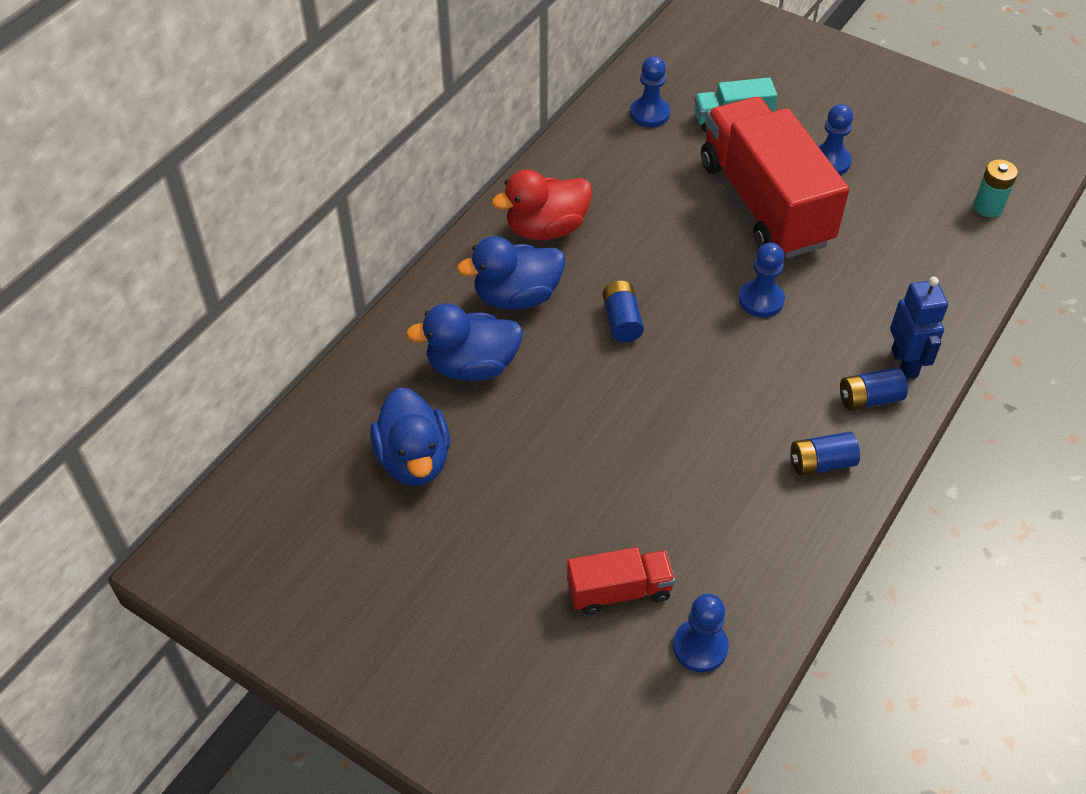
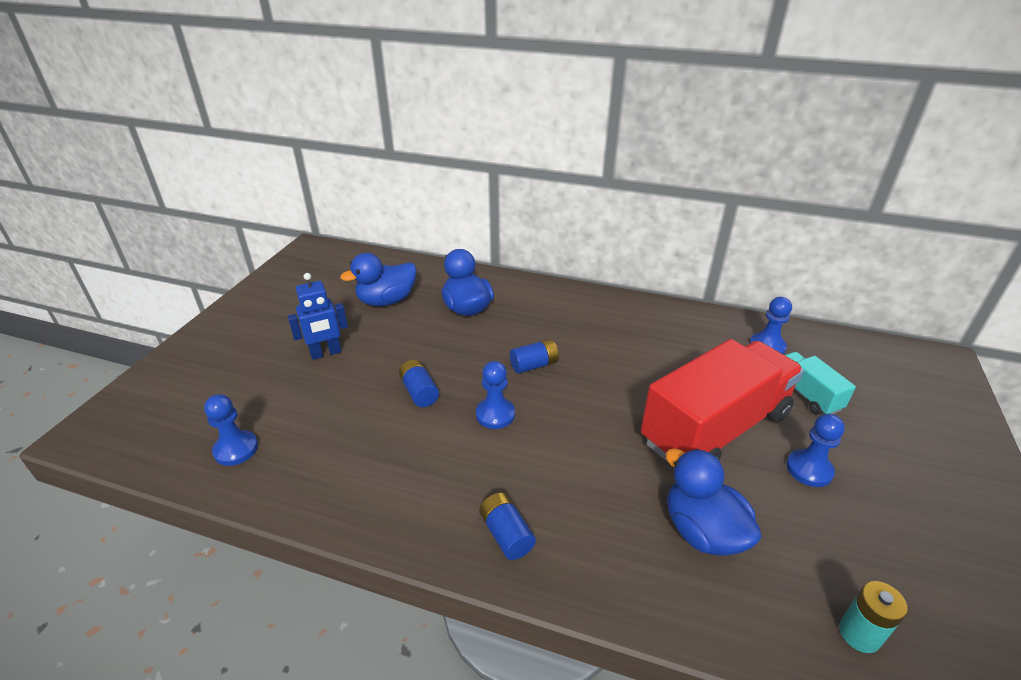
camera: 75 degrees right, 15 degrees down
(517, 296) = (534, 315): blue duck -> blue duck (702, 531)
(546, 228) = (605, 317): red duck -> none
(619, 591) = (287, 400): red truck -> none
(761, 300) = (595, 441): blue pawn -> blue pawn (495, 414)
(821, 463) = (420, 504): blue battery -> blue battery (419, 392)
(905, 363) = (564, 562): blue robot -> blue robot (326, 353)

